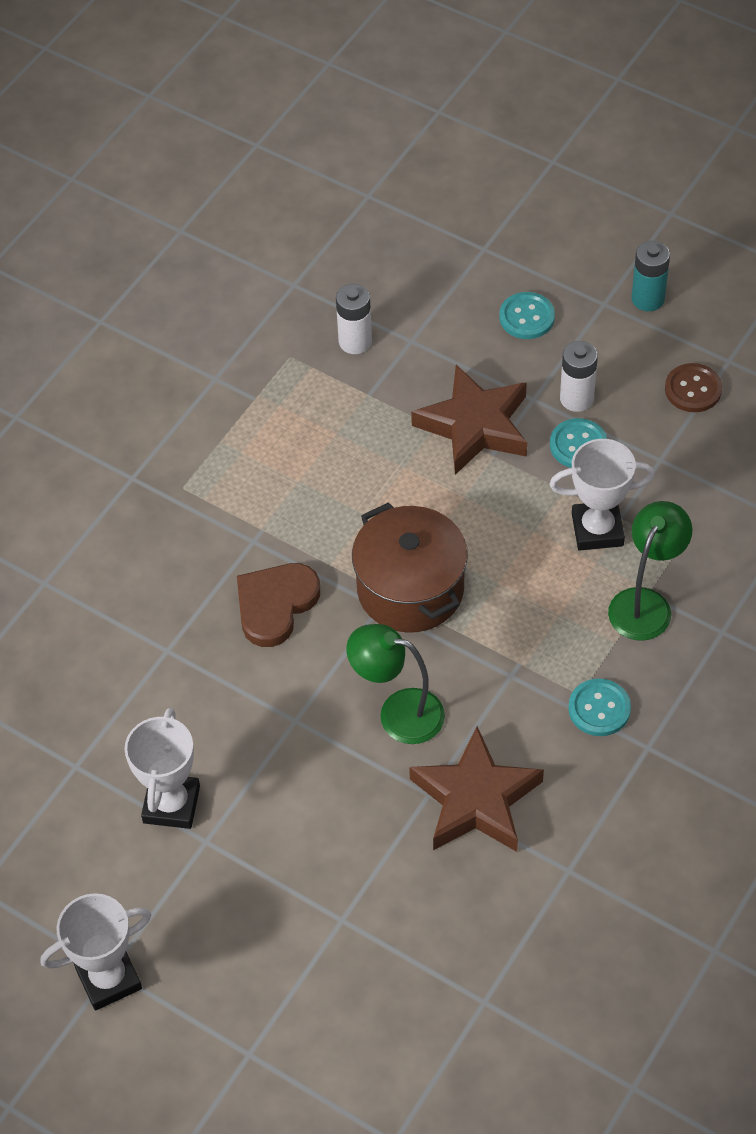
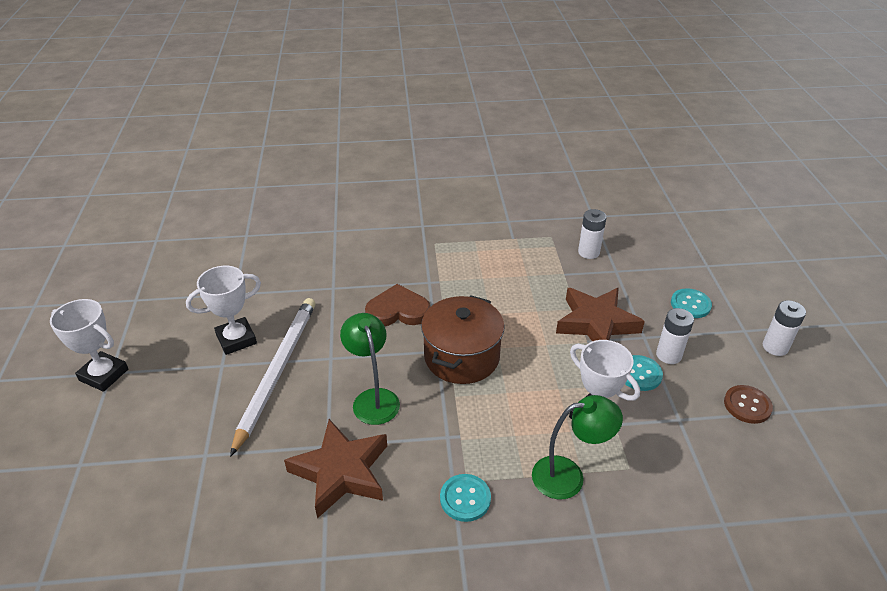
camera: 50 degrees right, 15 degrees down
(269, 786) = (277, 371): none -> white pencil
(648, 299) = (775, 347): turquoise battery -> white battery

